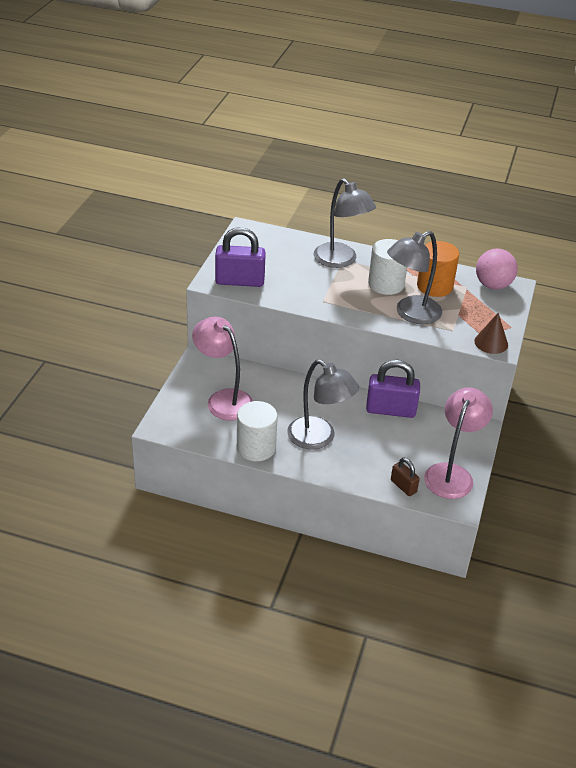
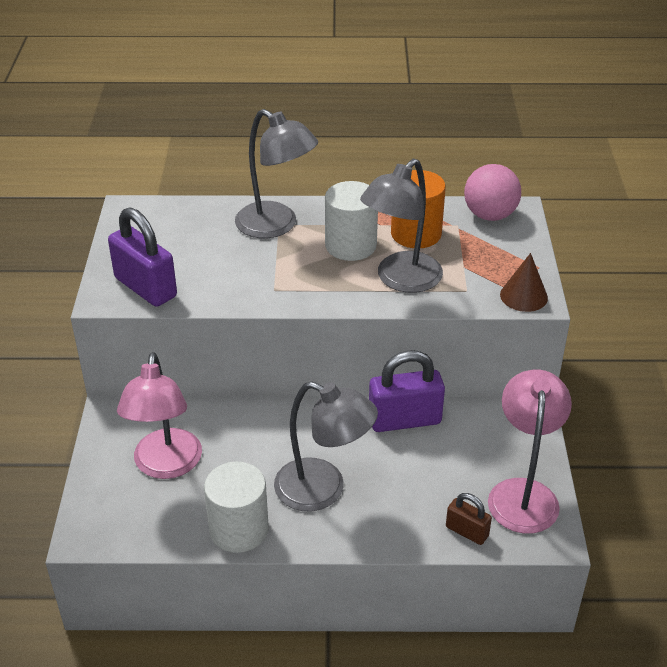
camera: 15 degrees left, 0 degrees up
(223, 399) = (166, 465): pink lamp -> pink lamp turned 120 degrees counterclockwise
(240, 281) = (145, 287): purple padlock -> purple padlock turned 60 degrees clockwise

